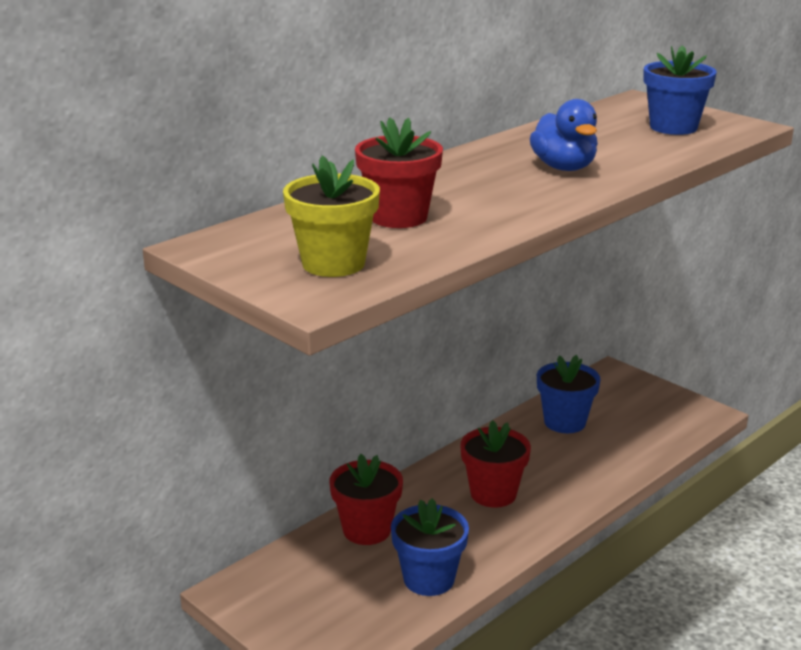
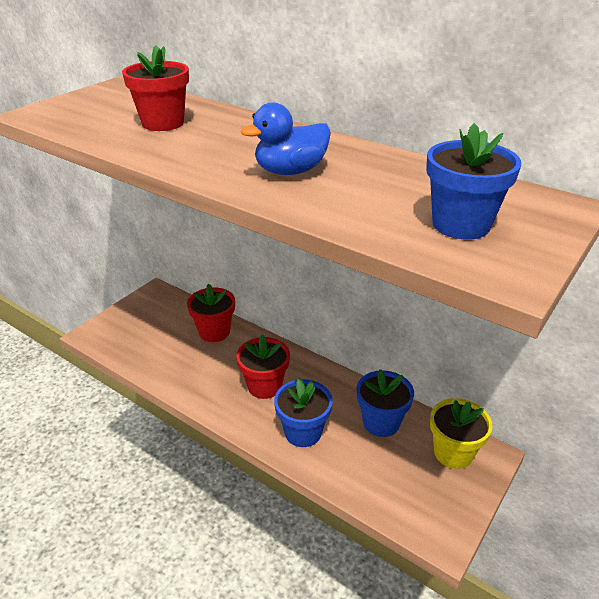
camera: 80 degrees right, 10 degrees up
(333, 264) = (82, 113): yellow flower pot -> yellow flower pot (453, 453)
(429, 579) = (165, 364): blue flower pot -> blue flower pot (303, 432)

